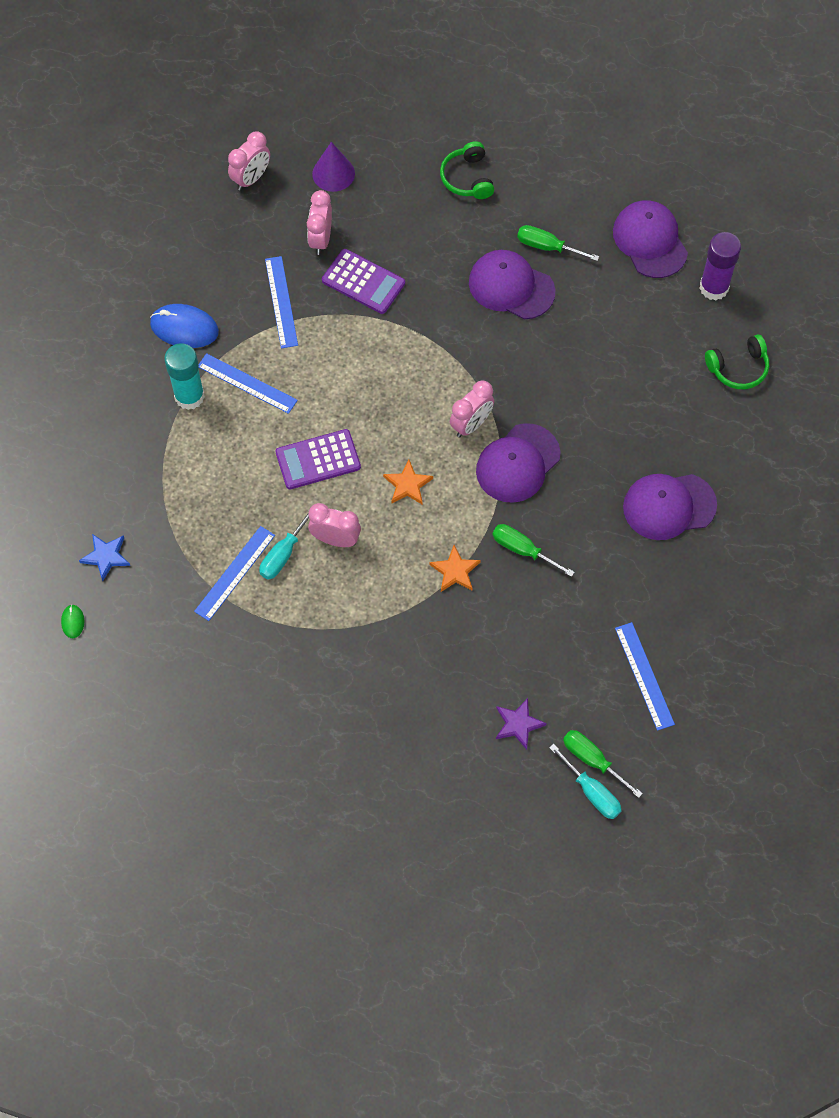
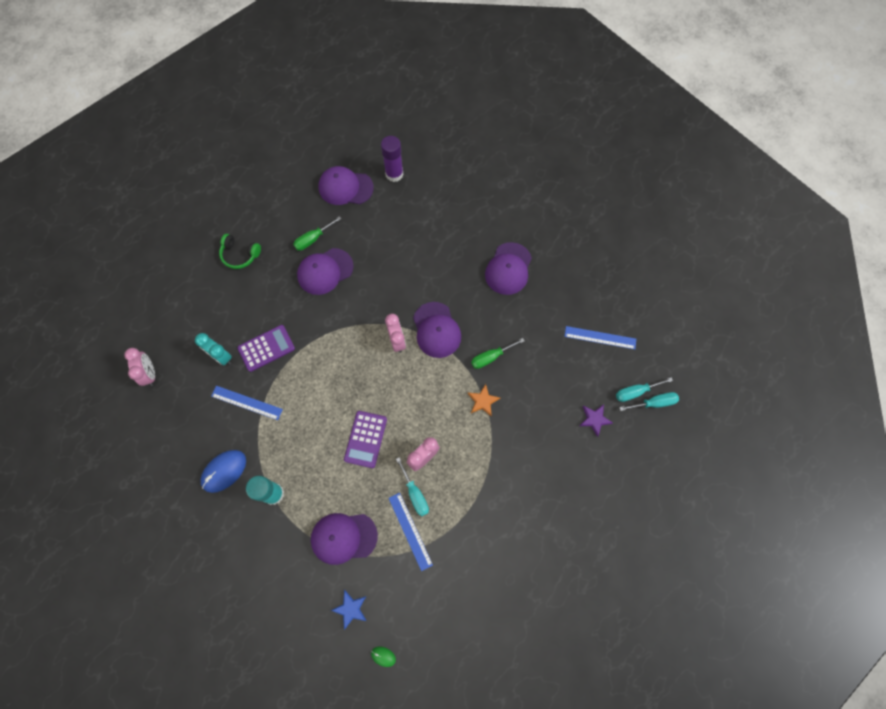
camera: 60 degrees left, 5 degrees up
(183, 502) = (343, 537): none -> purple cap
(247, 383) = (288, 453): blue ruler -> none
(320, 239) = (221, 356): pink clock -> turquoise clock
(333, 173) = (182, 325): purple cone -> none
(408, 485) = (413, 397): orange star -> none
(592, 760) = (635, 392): green screwdriver -> turquoise screwdriver
(738, 368) = (449, 190): green headphones -> none

